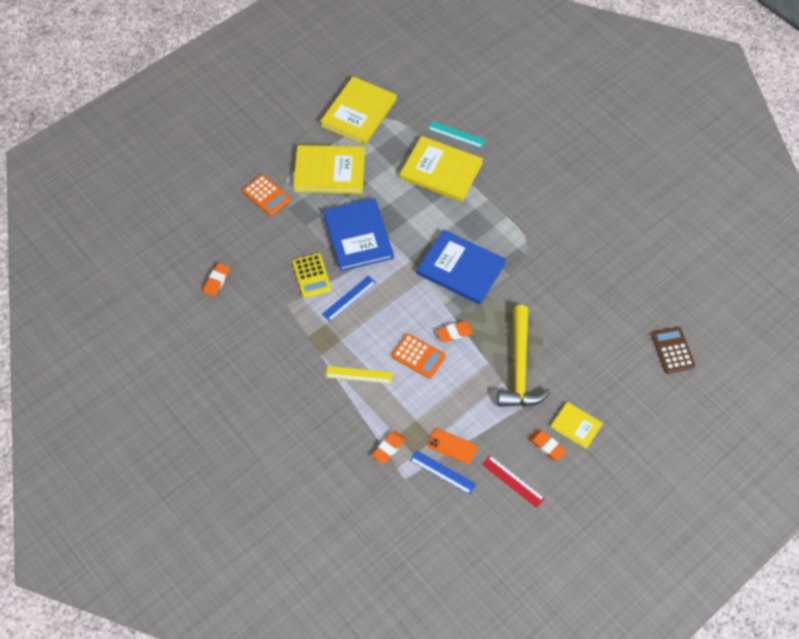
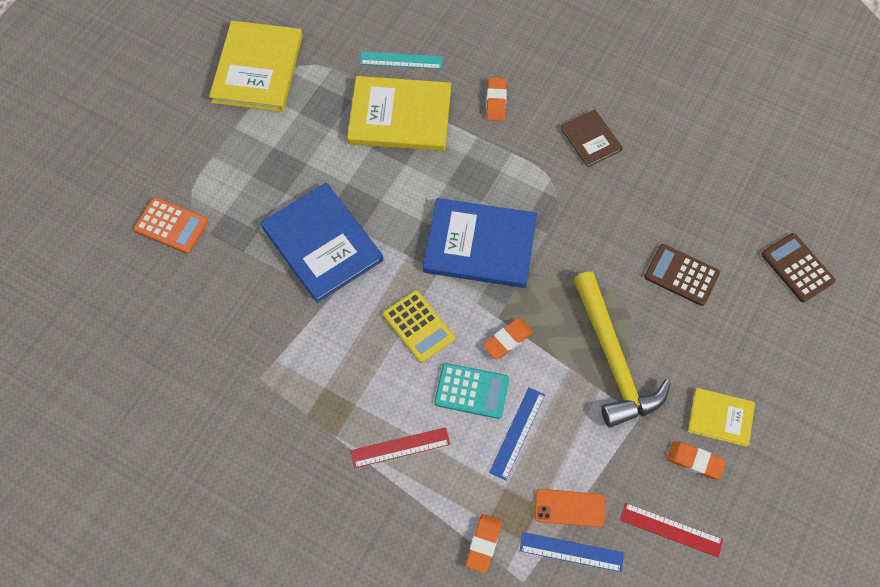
camera: 20 degrees left, 5 degrees up
(217, 281) = (144, 376): orange eraser -> orange eraser (496, 101)
(311, 276) = (278, 323): yellow calculator -> yellow calculator (418, 326)
(329, 171) = (248, 163): yellow book -> none
(349, 298) = (344, 338): blue ruler -> blue ruler (517, 433)
(359, 375) = (400, 447): yellow ruler -> red ruler
(418, 356) = (471, 391): orange calculator -> turquoise calculator
(565, 224) = (590, 139): none -> brown book
(589, 329) = (681, 275): none -> brown calculator

